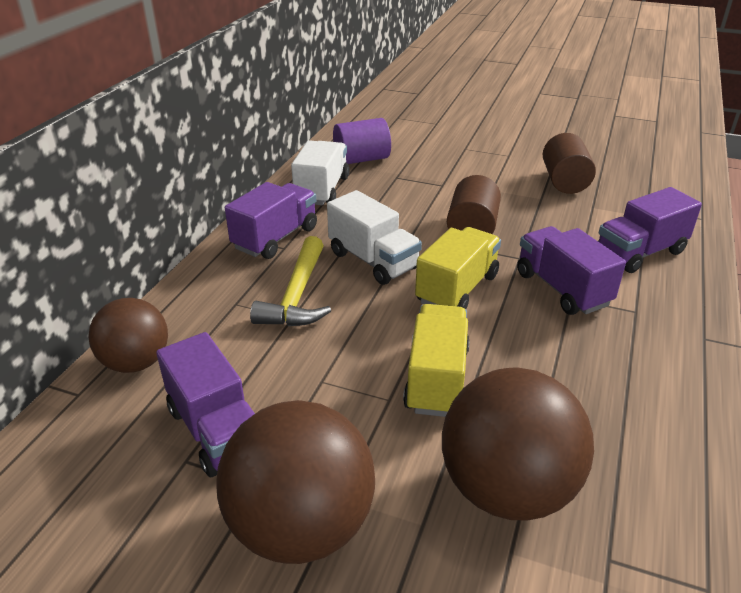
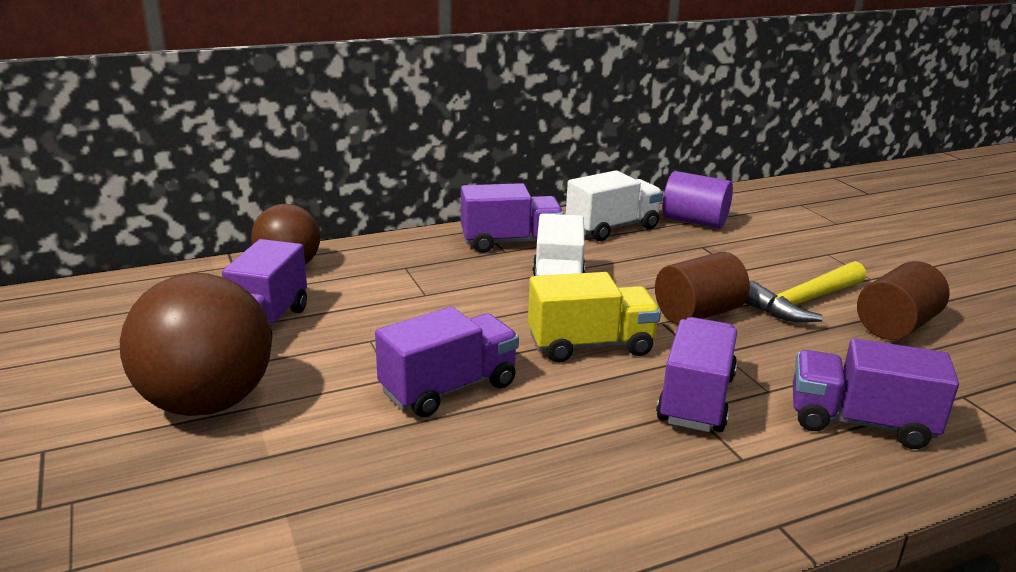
camera: 45 degrees right, 10 degrees down
(297, 296) = (454, 284): yellow hammer -> yellow hammer (803, 302)
(436, 379) = (449, 388): yellow truck -> purple truck
(507, 489) = (359, 481): brown ball -> none

